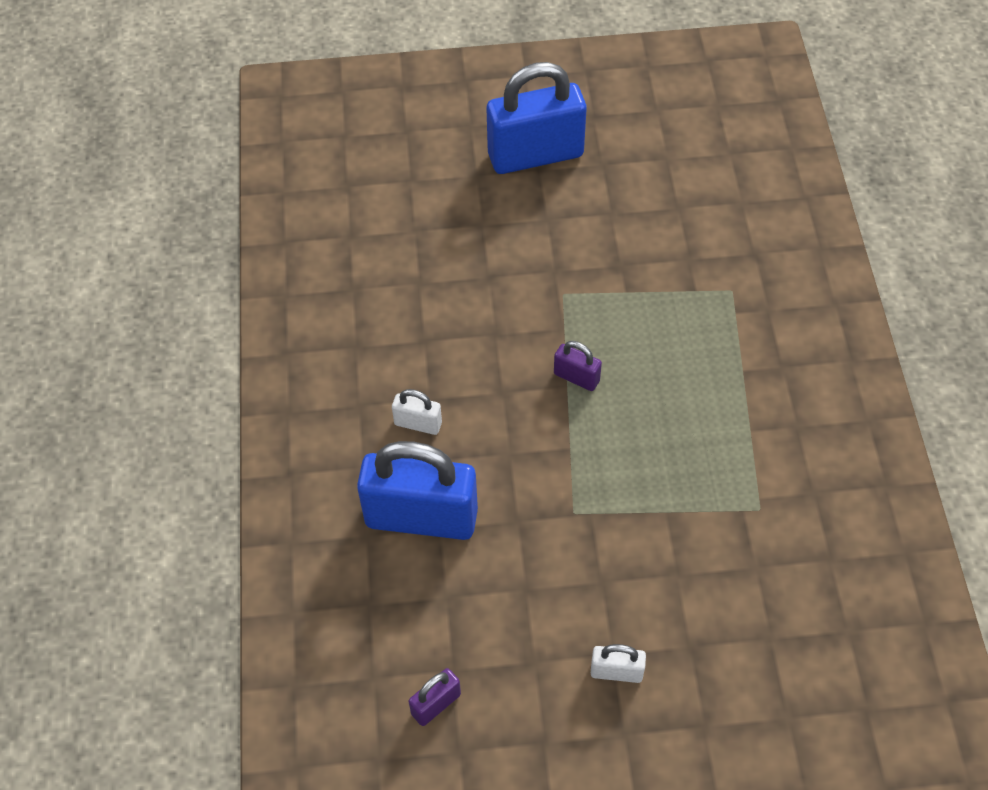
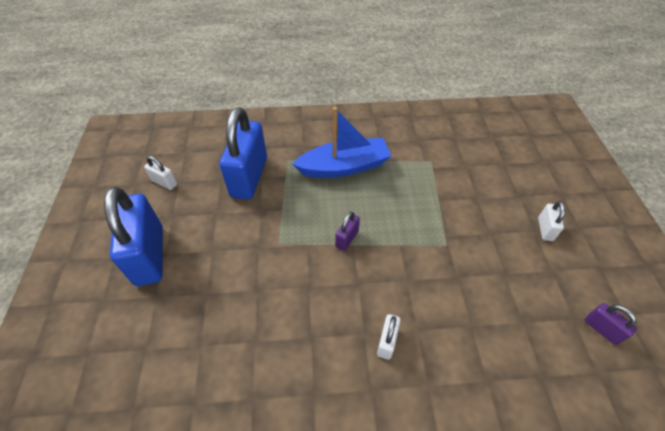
camera: 90 degrees left, 5 degrees down
(421, 517) = (465, 339): blue padlock -> blue padlock (249, 177)
(662, 142) = (164, 182): none -> white padlock
(726, 372) = (344, 167): none -> blue boat

